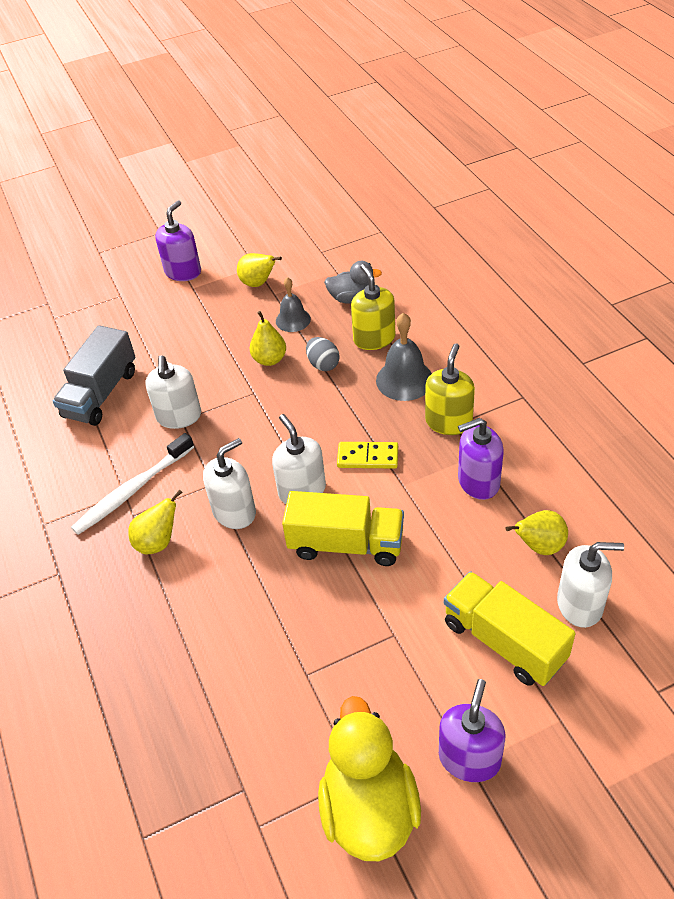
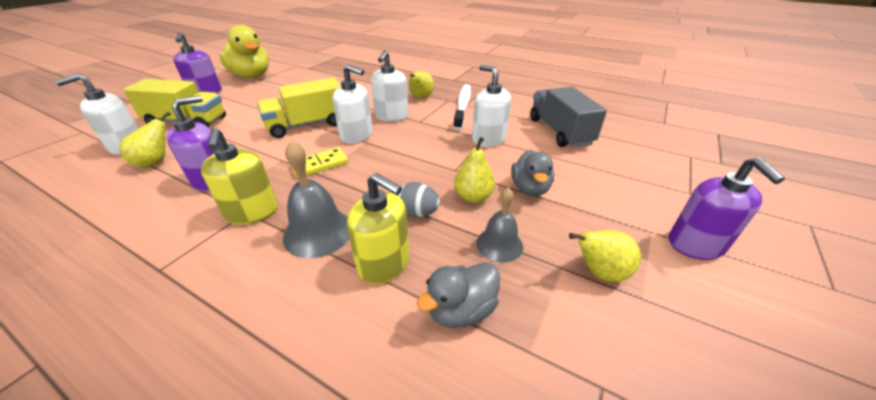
camera: 140 degrees right, 10 degrees down
(220, 347) = (530, 189): none -> grey duck

